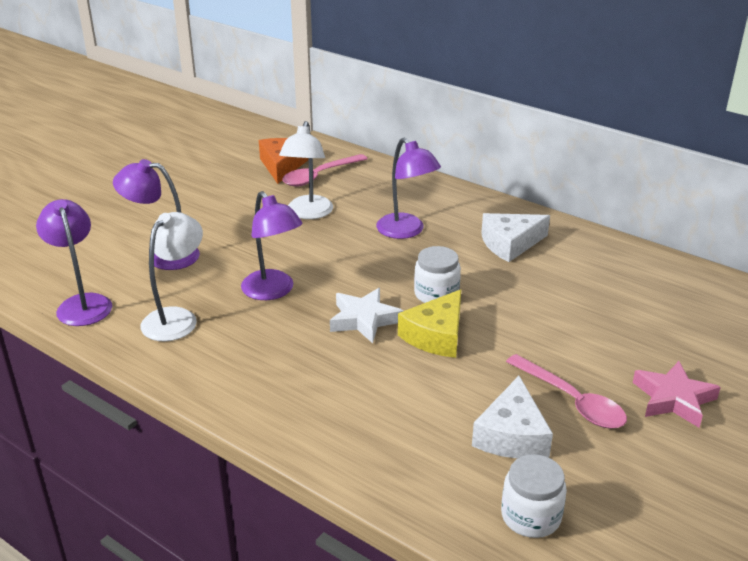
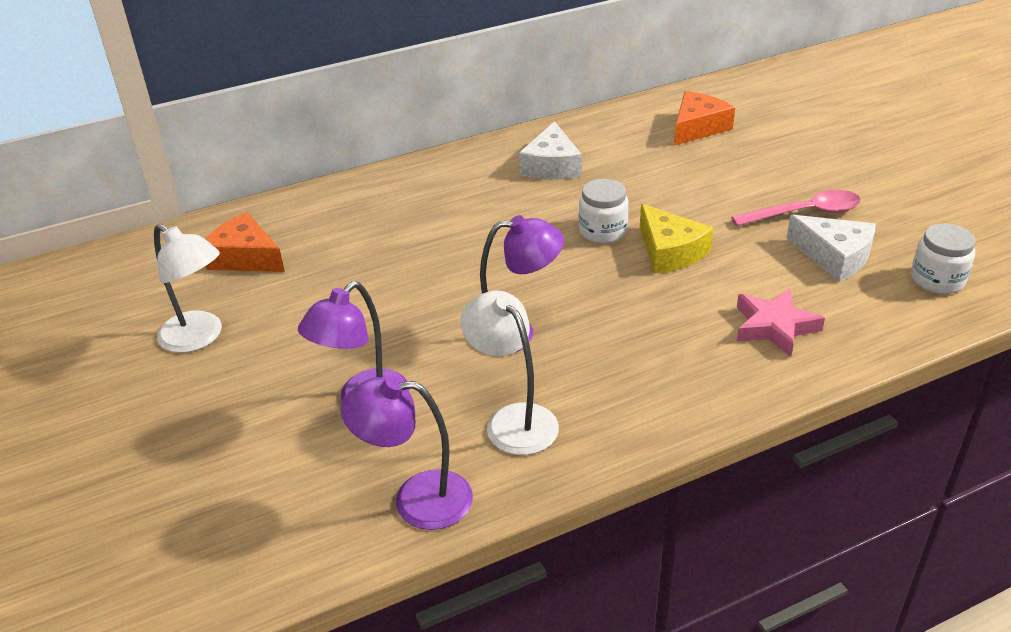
camera: 60 degrees left, 5 degrees up
(308, 213) = (376, 267): white lamp -> white lamp (199, 338)
(319, 176) = (301, 237): pink spoon -> none
(364, 320) = (614, 286): white star -> none
(406, 231) = (475, 215): purple lamp -> none
(660, 301) = (697, 127): none -> orange cheese
(673, 399) = (826, 168): pink star -> pink star (774, 327)

